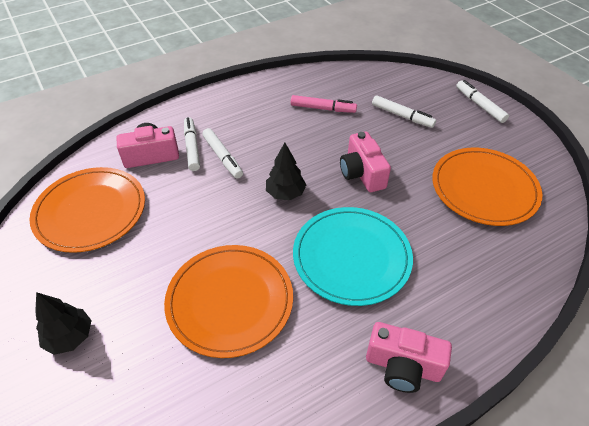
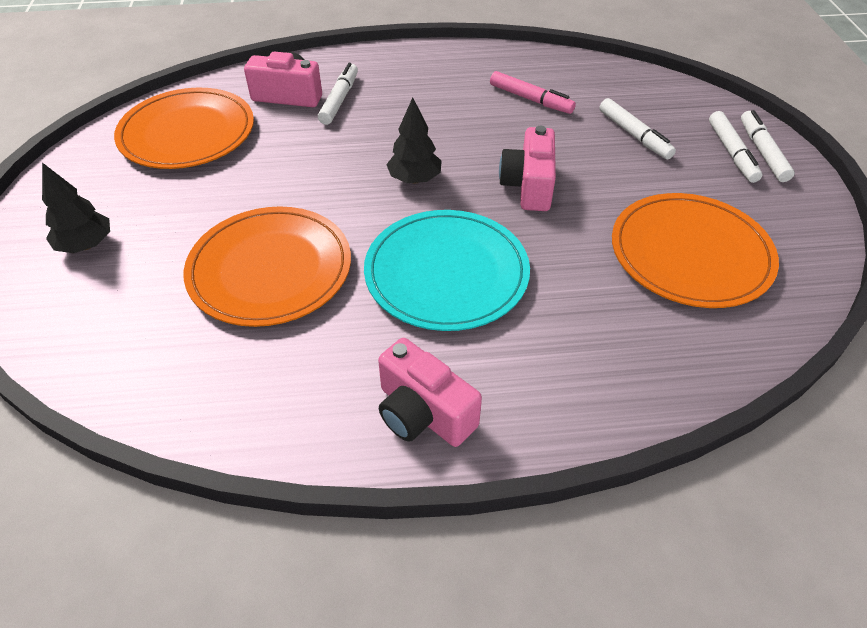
camera: 25 degrees right, 0 degrees up
(222, 157) = (367, 119): white marker -> white marker (731, 153)

